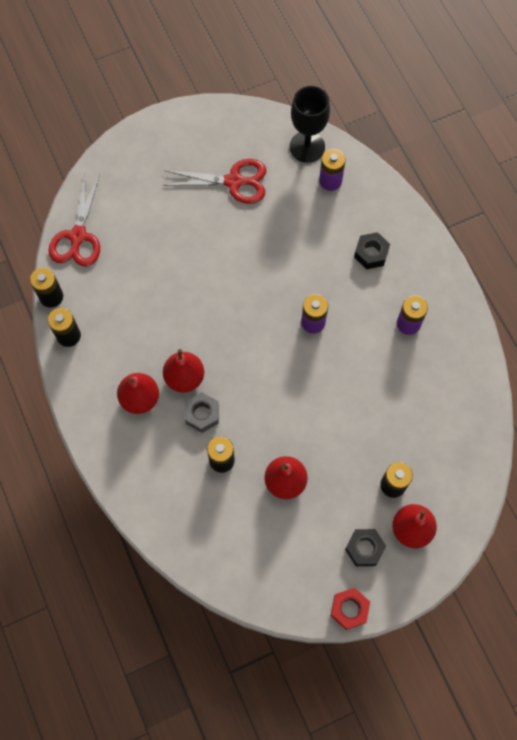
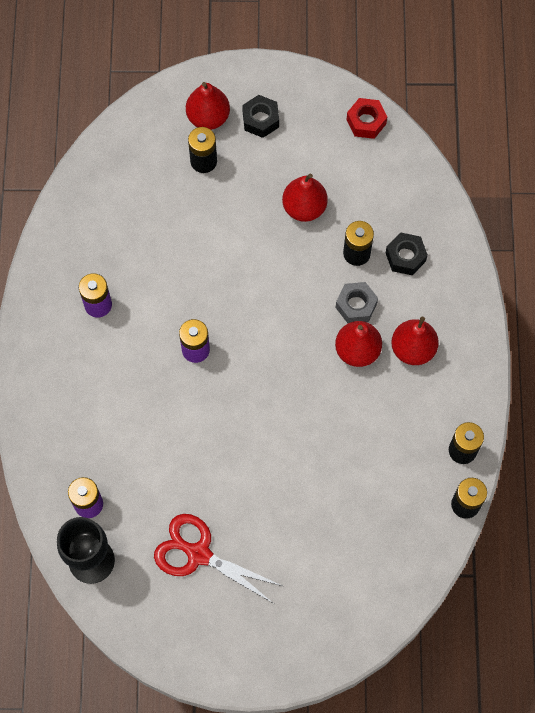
camera: 155 degrees left, 0 degrees up
(78, 236) = (408, 566): red scissors -> none
(349, 609) = (301, 78): red nut -> red nut (366, 122)
(371, 254) = (93, 397): black nut -> black nut (405, 257)

